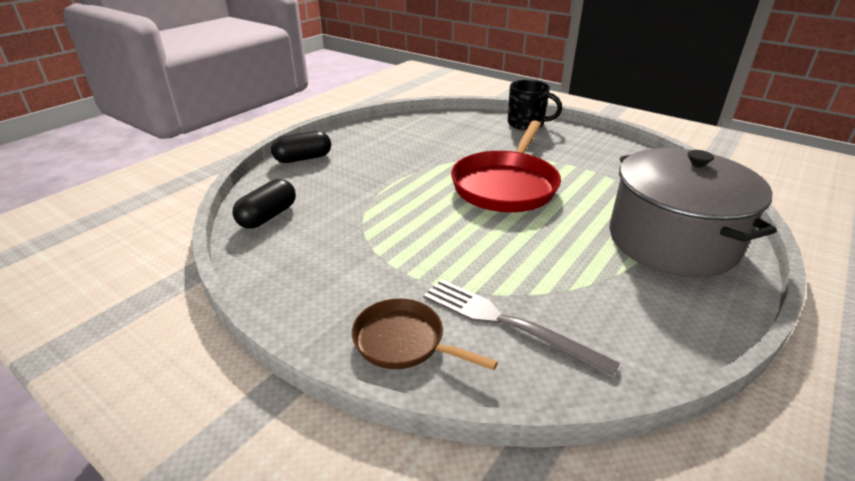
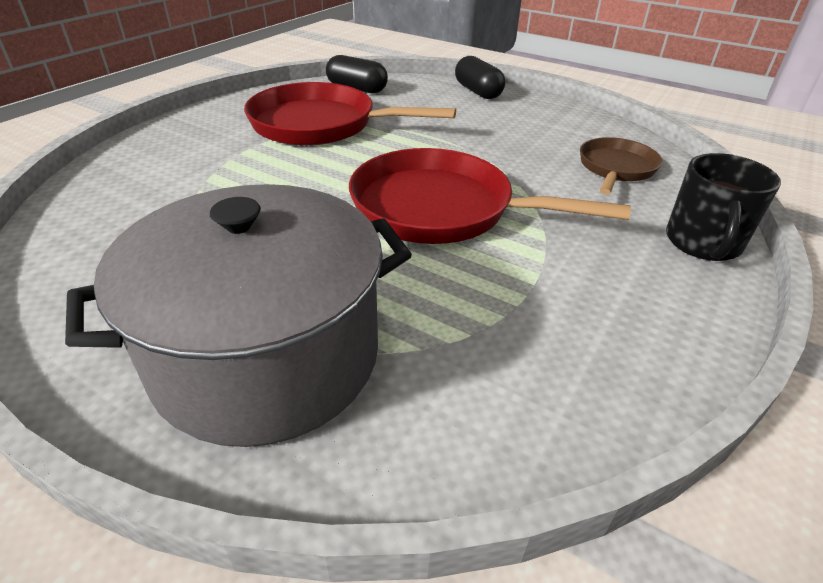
camera: 85 degrees right, 5 degrees up
(358, 235) = (321, 125): none -> red pan
(404, 342) = (154, 149): brown pan -> brown pan (615, 168)
(507, 323) = (149, 195): grey fork -> none

